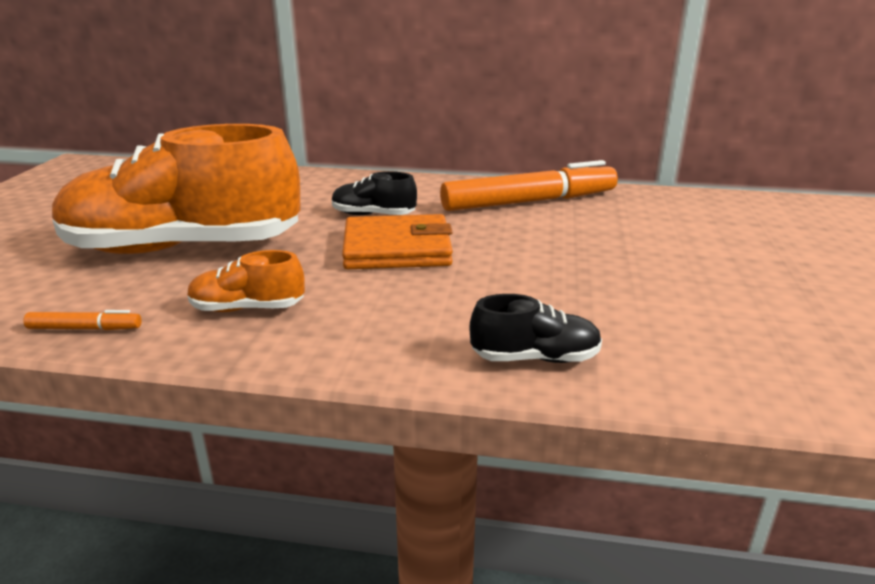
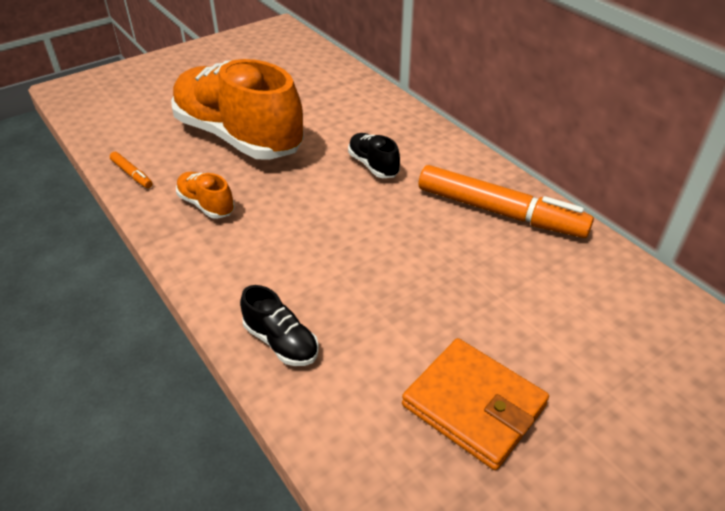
camera: 45 degrees right, 15 degrees up
(397, 249) = (341, 205): orange wallet -> orange wallet (474, 405)

